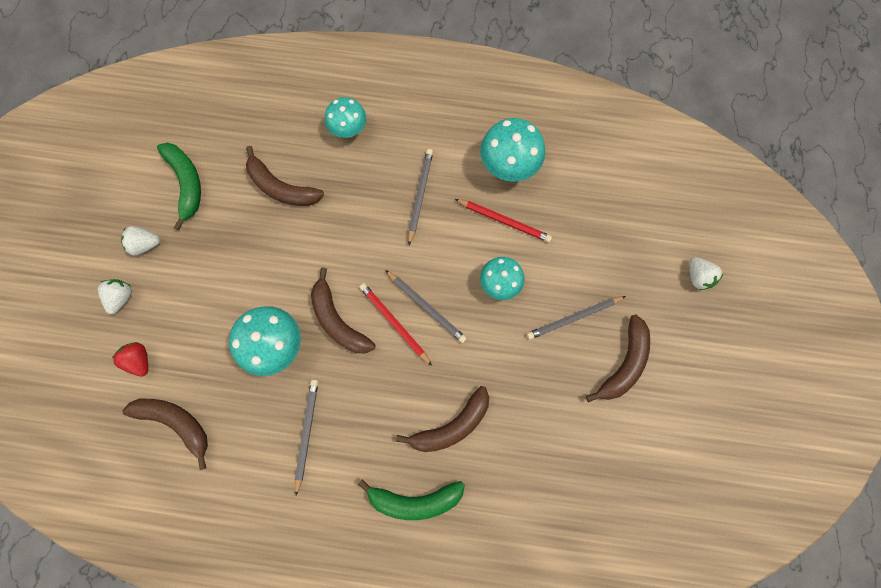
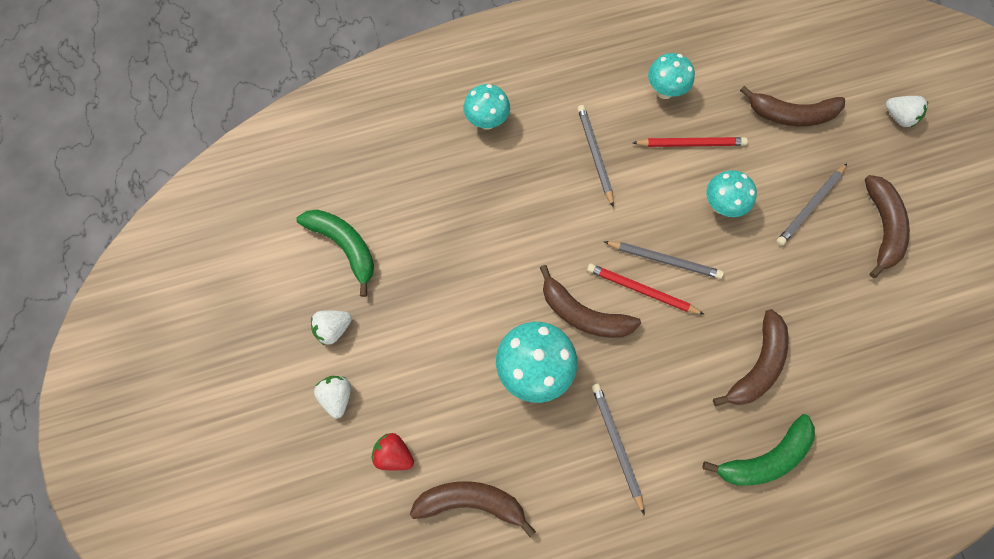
camera: 25 degrees left, 5 degrees down
(281, 187) = (449, 207): brown banana -> brown banana (791, 114)
(508, 167) = (664, 91): turquoise mushroom -> turquoise mushroom, size x0.66

